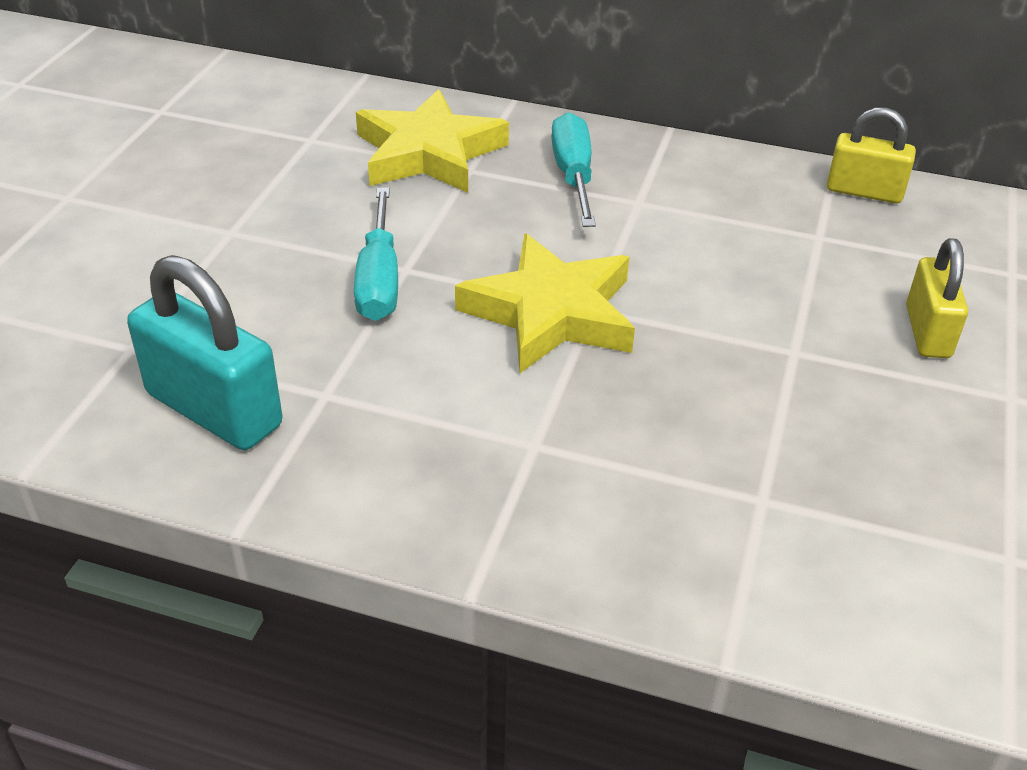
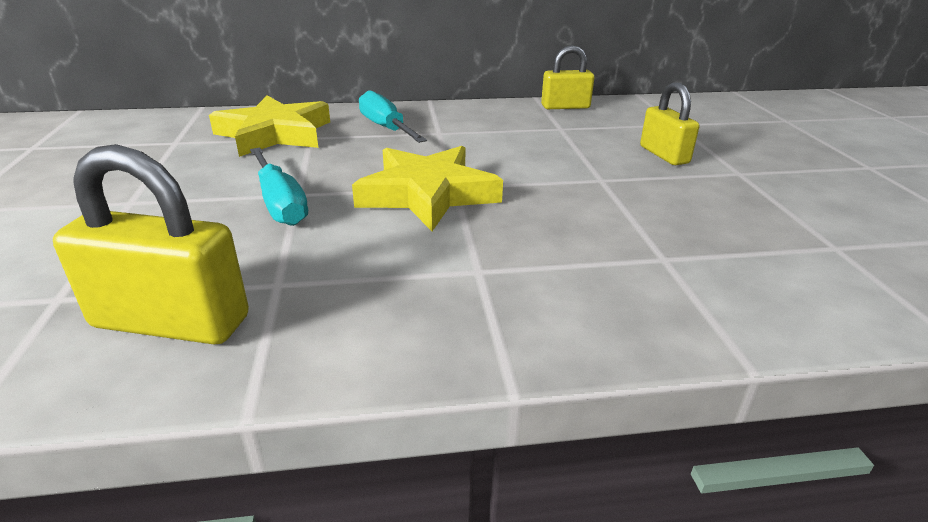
camera: 25 degrees left, 10 degrees down
(214, 410) = (171, 322): turquoise padlock -> yellow padlock

